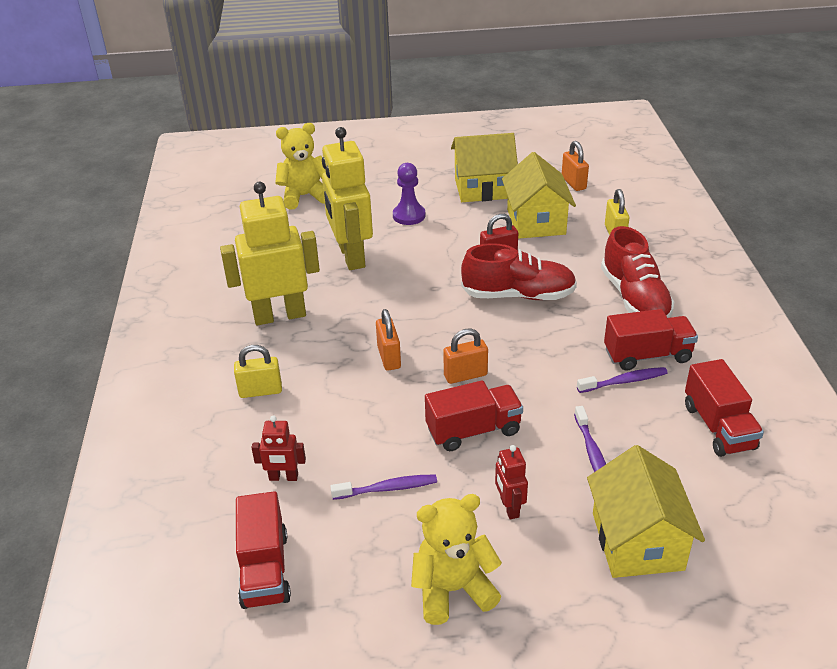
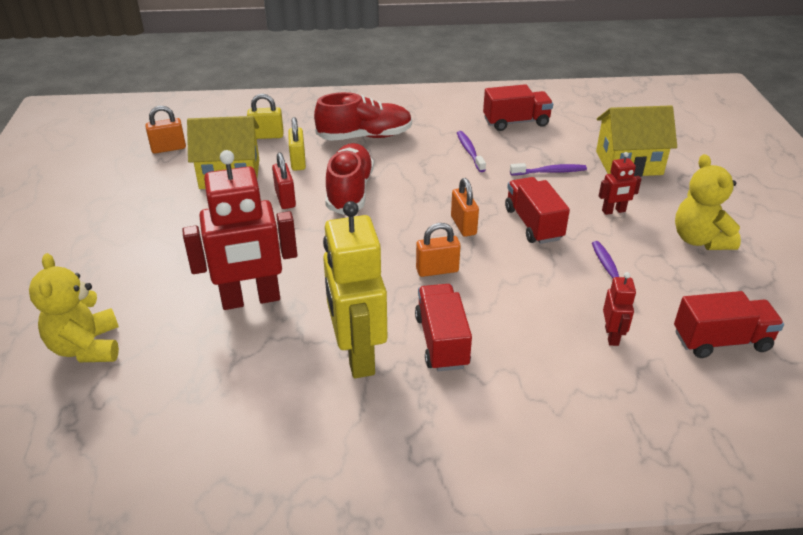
camera: 90 degrees left, 0 degrees up
(260, 391) = (491, 362): yellow padlock -> yellow padlock (298, 162)
(351, 256) = (251, 299): yellow robot -> red robot
(409, 216) = (181, 255): purple pawn -> none
(483, 188) = (148, 202): yellow house -> none
(647, 355) = (439, 139): red truck -> red truck (442, 341)

